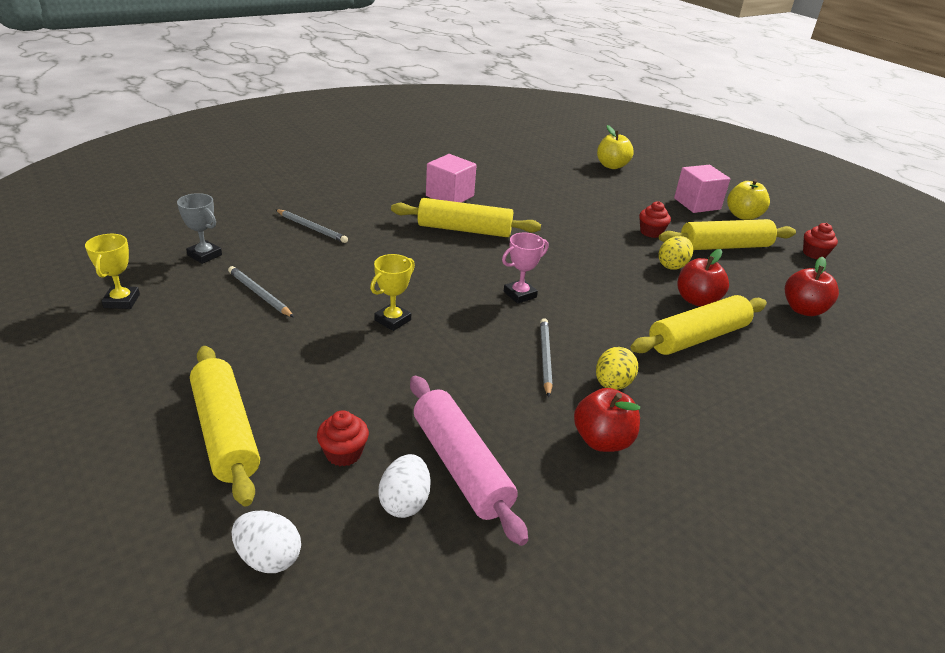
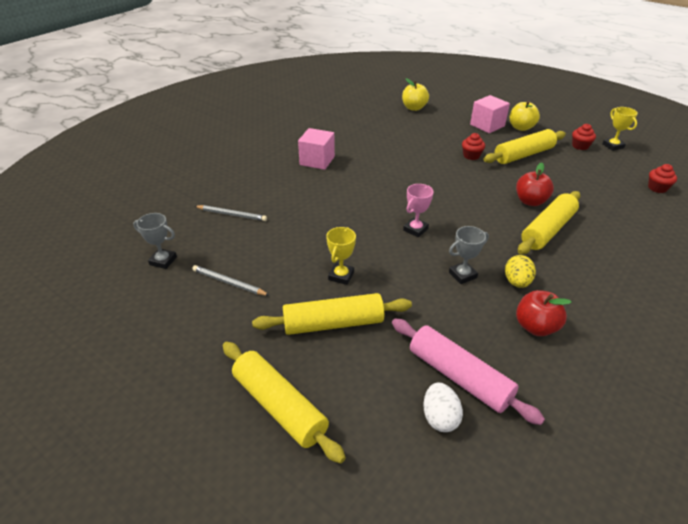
camera: 15 degrees left, 5 degrees up
(122, 301) = (122, 320): yellow trophy -> yellow trophy (613, 146)
(269, 557) = (376, 495): white egg -> none
(343, 453) = (375, 394): red cupcake -> red cupcake (657, 188)
(464, 230) = (345, 186): yellow rolling pin -> yellow rolling pin (333, 323)
(545, 358) = (462, 275): grey pencil -> grey trophy
(672, 265) = (500, 179): yellow egg -> none
(803, 309) = (597, 190): red apple -> none

